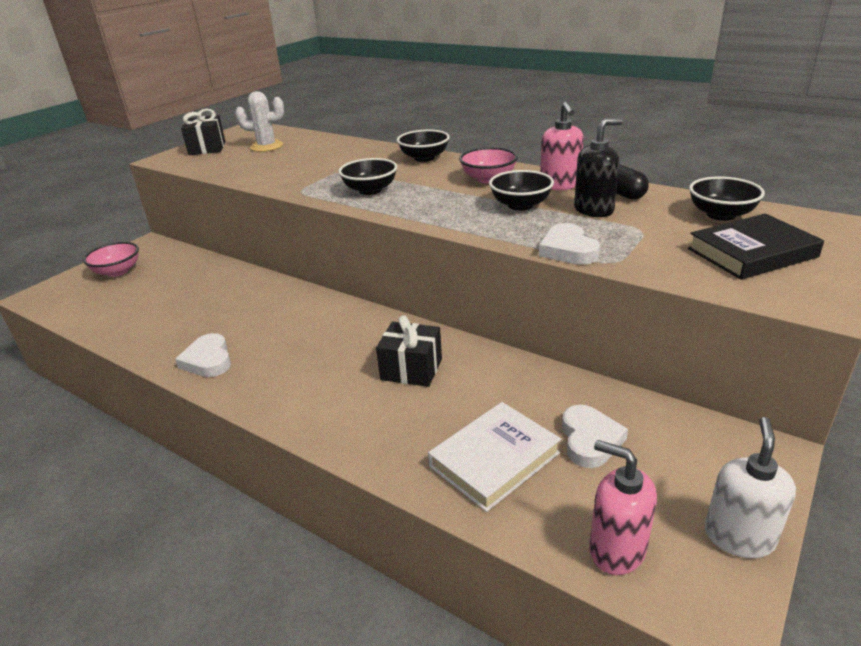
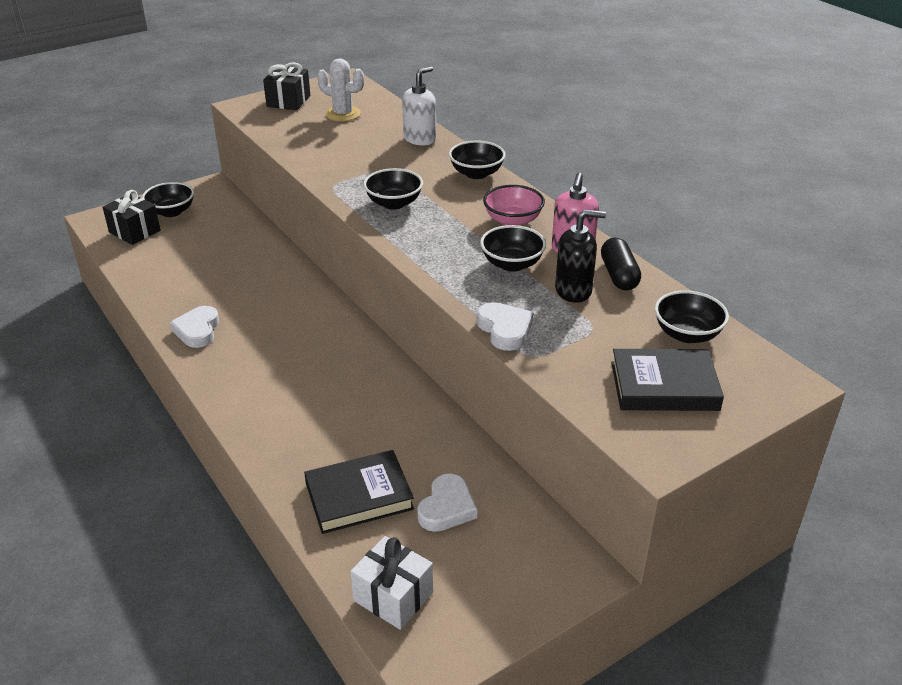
camera: 20 degrees right, 5 degrees up
(117, 271) = (171, 212): pink bowl -> black bowl
(411, 369) = (352, 394): black gift -> black gift (134, 231)
(494, 459) = (359, 496): white book -> black book
(568, 250) = (505, 329): white heart -> white heart turned 150 degrees clockwise
(616, 549) = (393, 596): pink soap dispenser -> white gift
(738, 537) = (493, 623): white soap dispenser -> white soap dispenser (420, 139)

